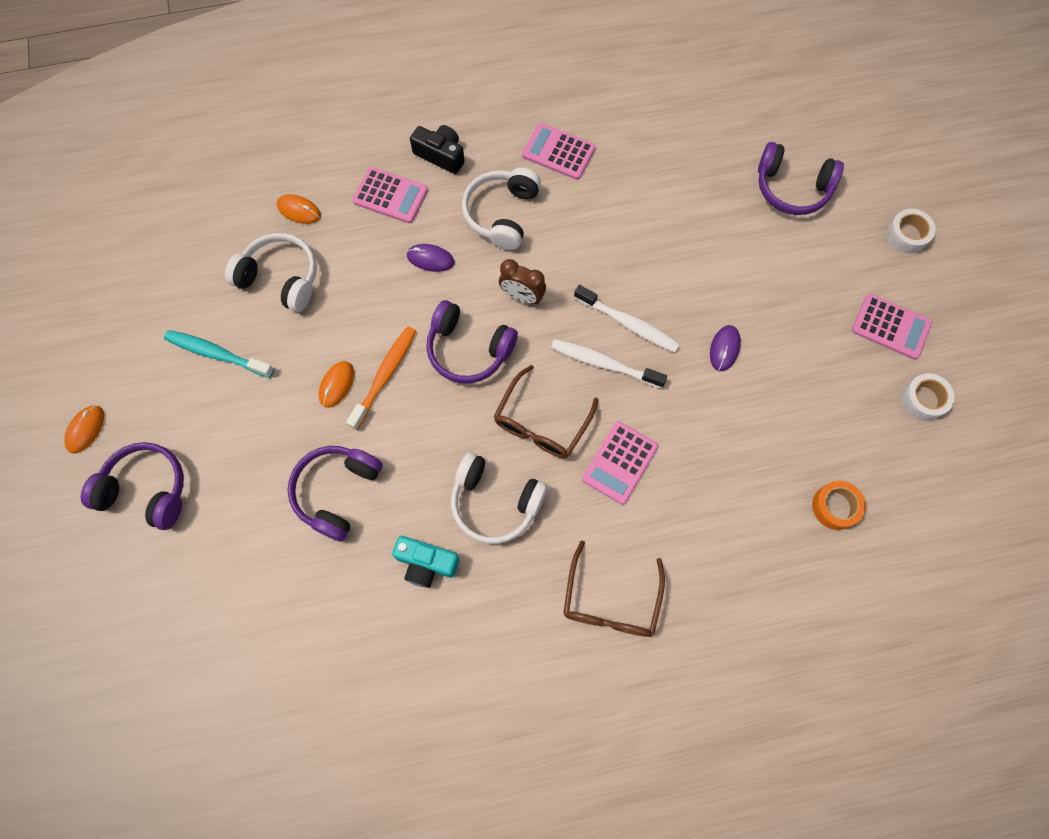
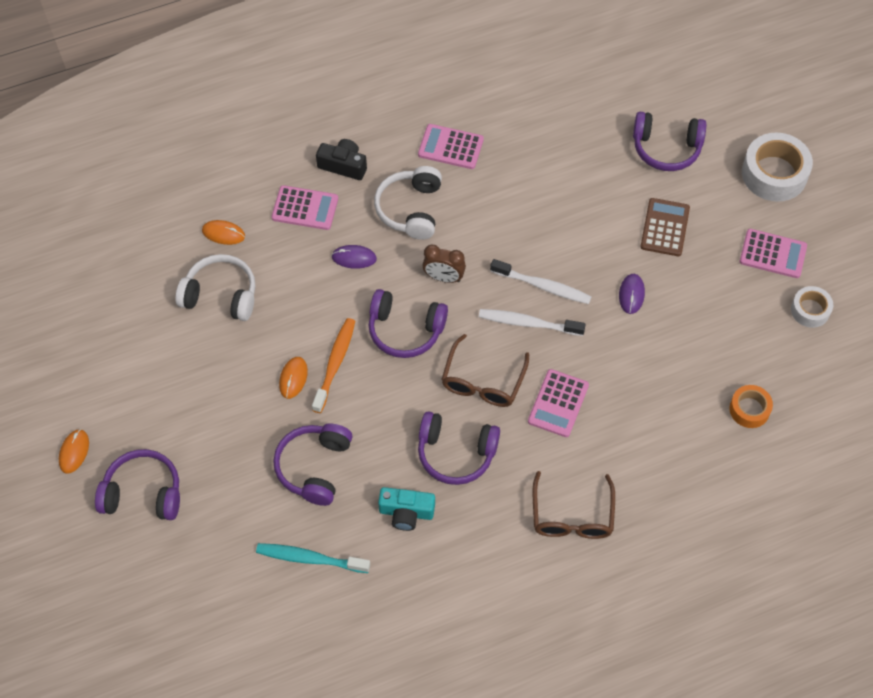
camera: 10 degrees left, 10 degrees down
(217, 354) = (178, 369): turquoise toothbrush -> turquoise toothbrush (310, 558)
(495, 502) = (456, 453): white headphones -> purple headphones
(775, 277) = (665, 227): none -> brown calculator
(907, 235) = (774, 174): white tape -> white tape, size x1.76

